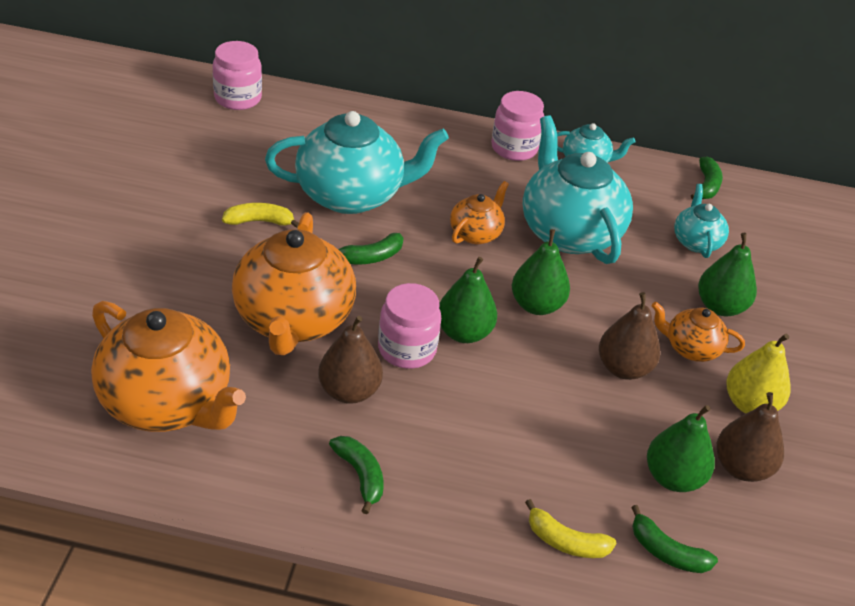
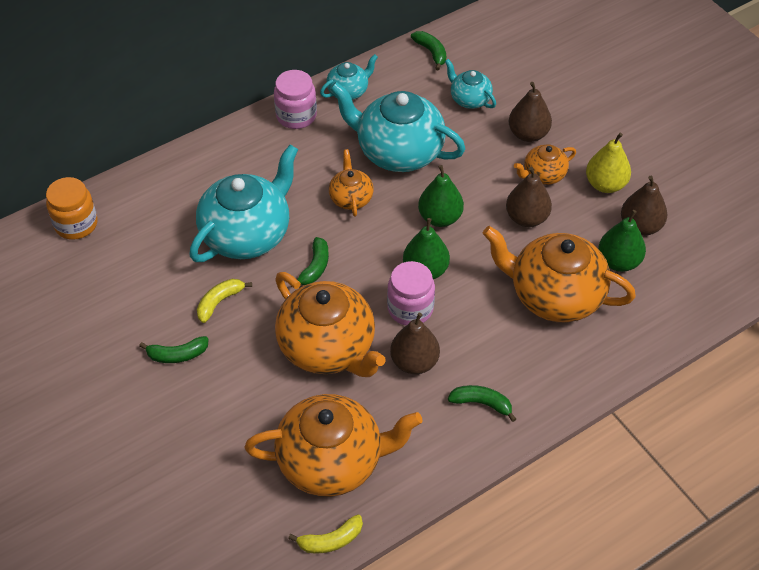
camera: 40 degrees left, 10 degrees up
(238, 98) = (76, 224): pink jar -> orange jar
(561, 451) = (554, 296): none -> orange teapot
(565, 541) = (613, 344): yellow banana -> yellow banana (331, 540)
(666, 552) = (659, 305): green banana -> green banana (177, 355)
(720, 307) = (528, 134): green pear -> brown pear

